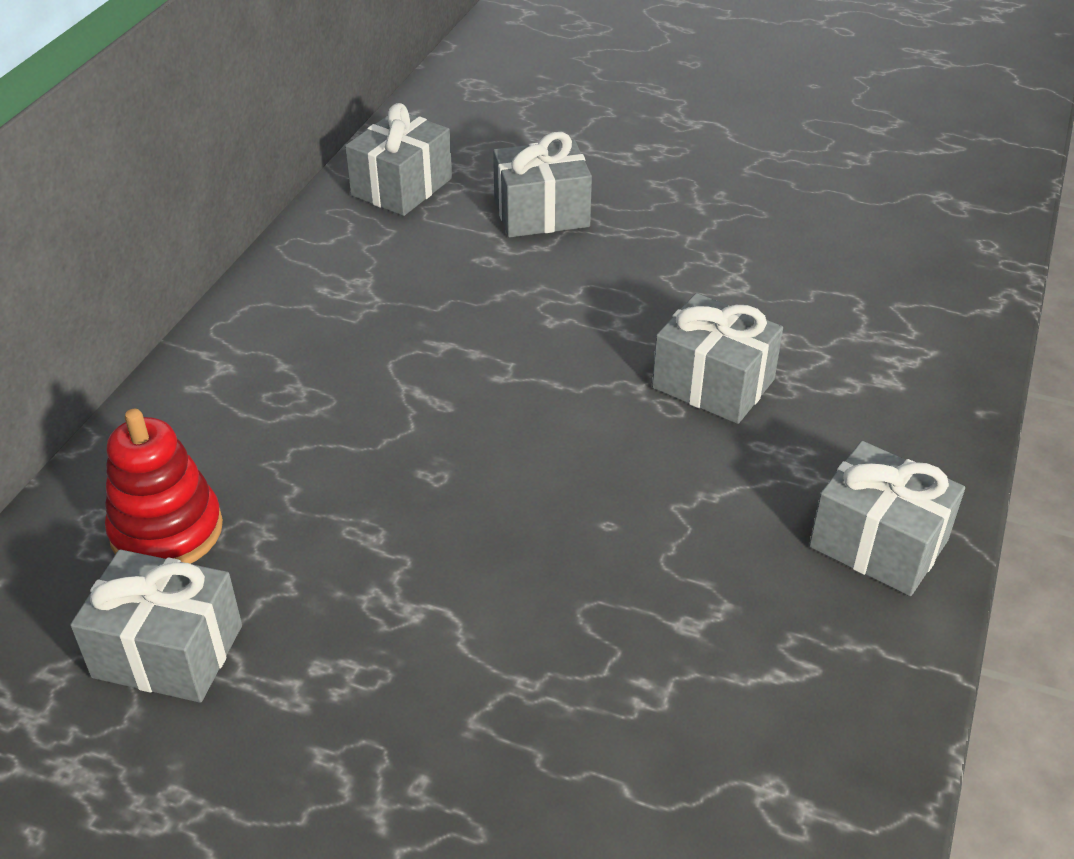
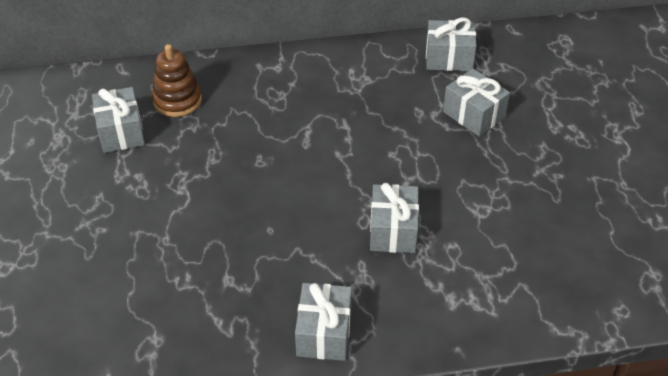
camera: 60 degrees right, 5 degrees up
(167, 531) = (177, 100): red stacking toy -> brown stacking toy

